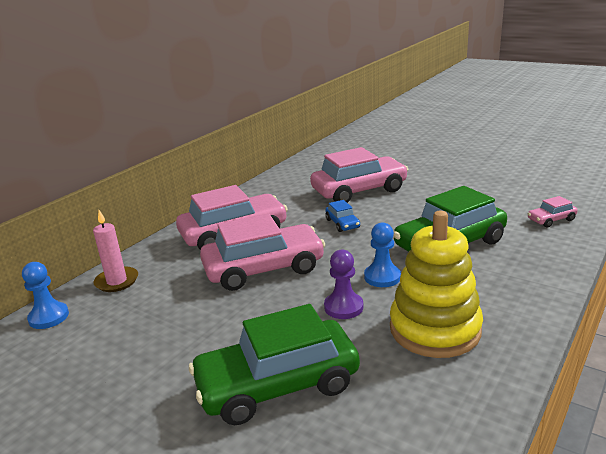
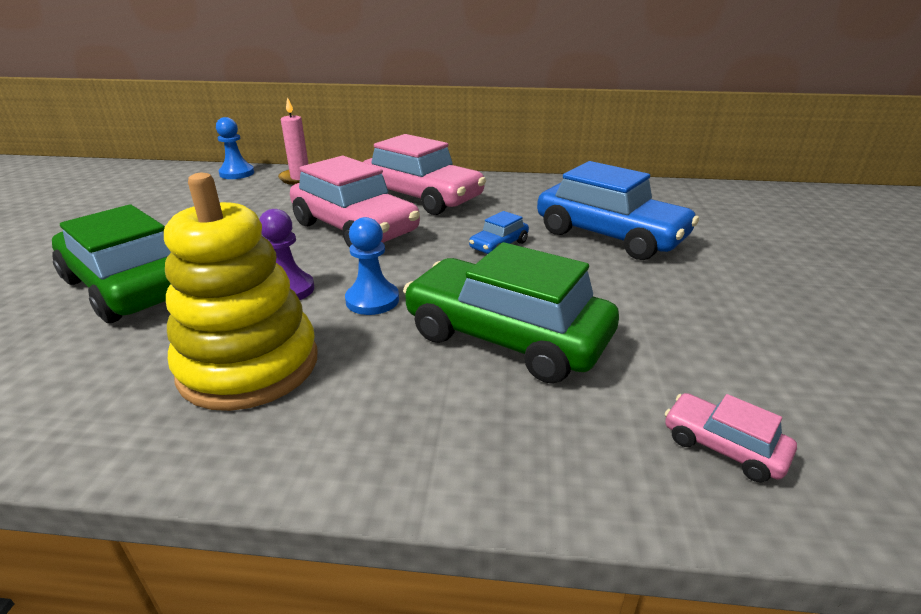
camera: 60 degrees right, 5 degrees up
(359, 190) = (610, 235): pink car -> blue car

